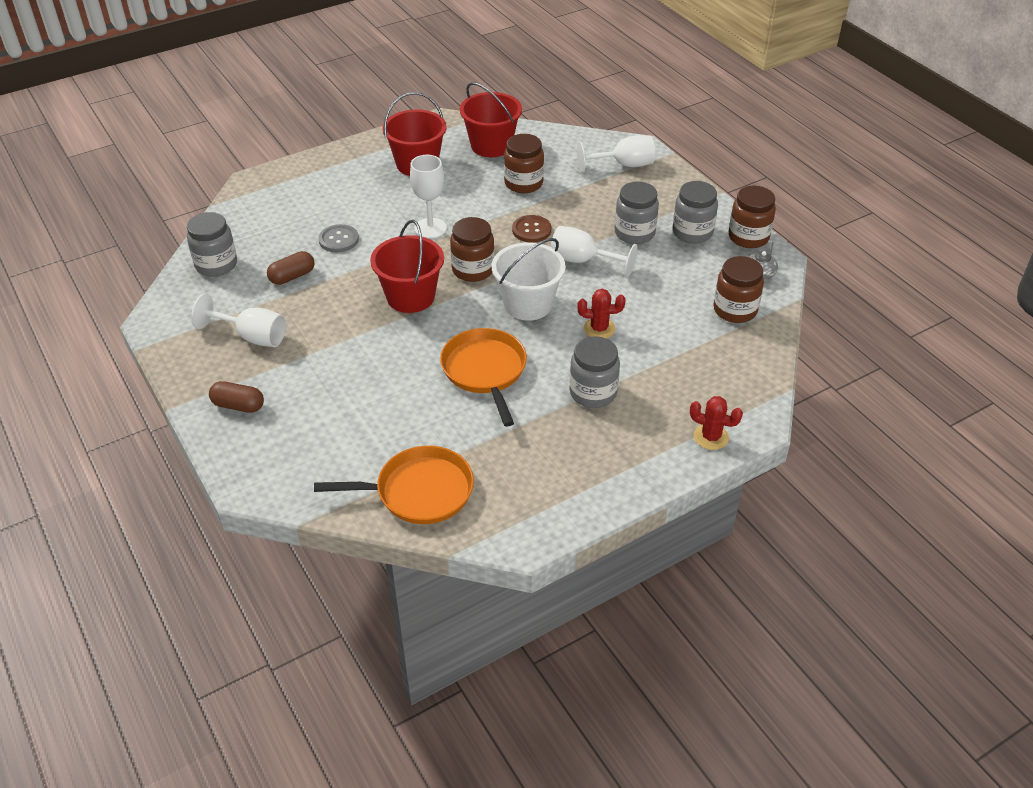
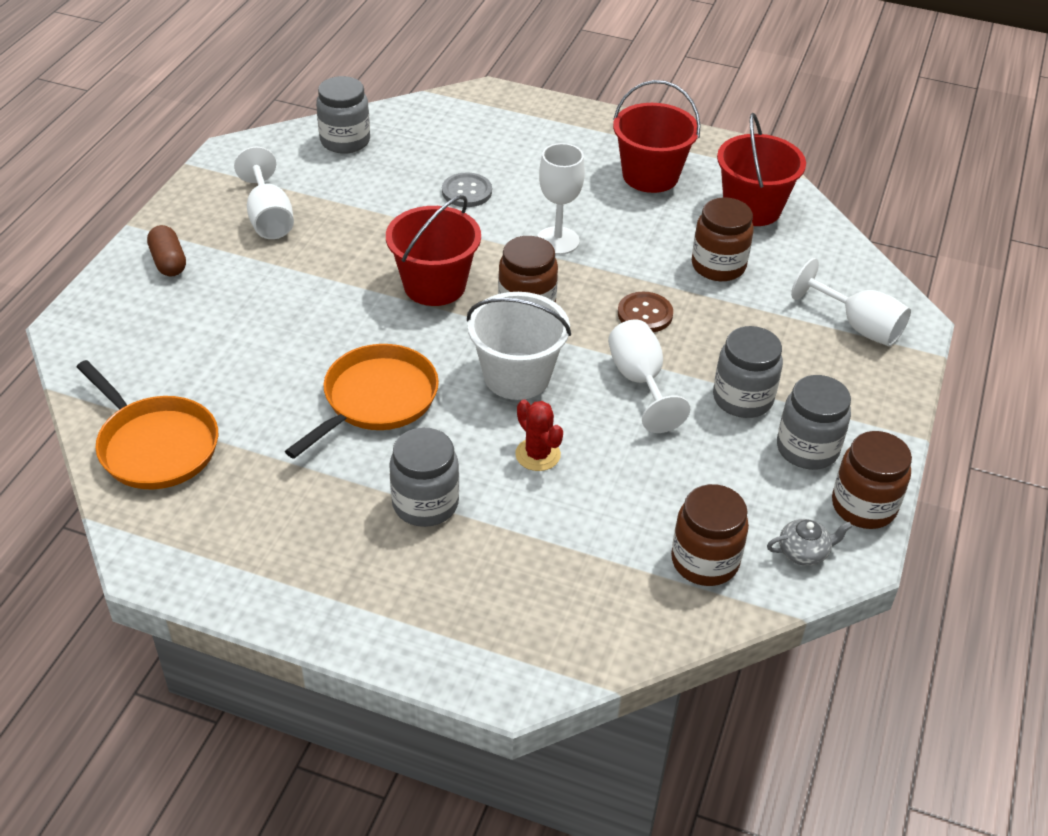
camera: 50 degrees right, 0 degrees up
(292, 276) = (379, 194): brown capsule -> none
(711, 437) = (449, 649): red cactus -> none

